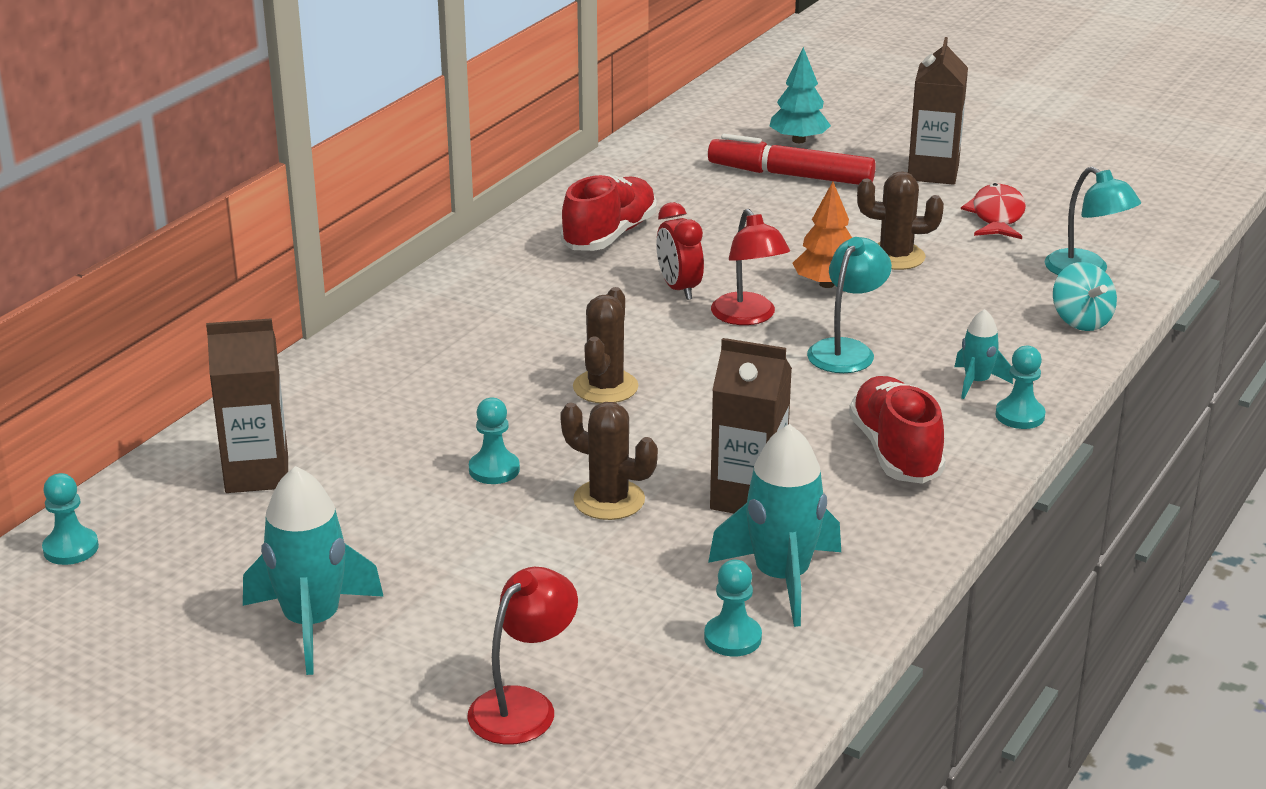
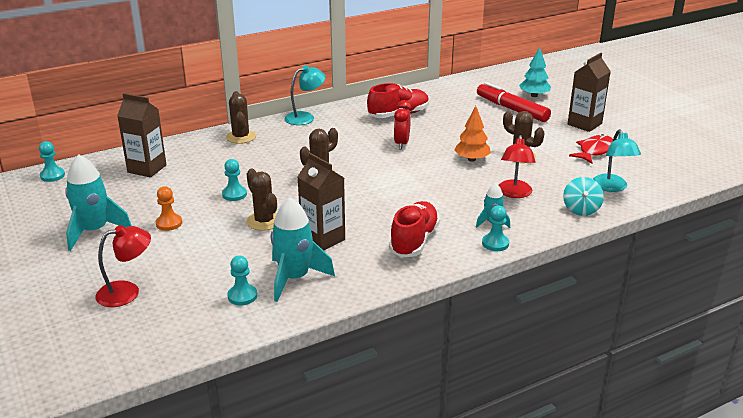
camera: 30 degrees right, 0 degrees up
(366, 358) = (241, 137): none -> brown cactus
(439, 561) = (169, 223): none -> orange pawn
(748, 317) = (418, 163): red lamp -> red lamp (514, 193)
(846, 350) = (446, 190): turquoise lamp -> turquoise lamp (305, 117)

